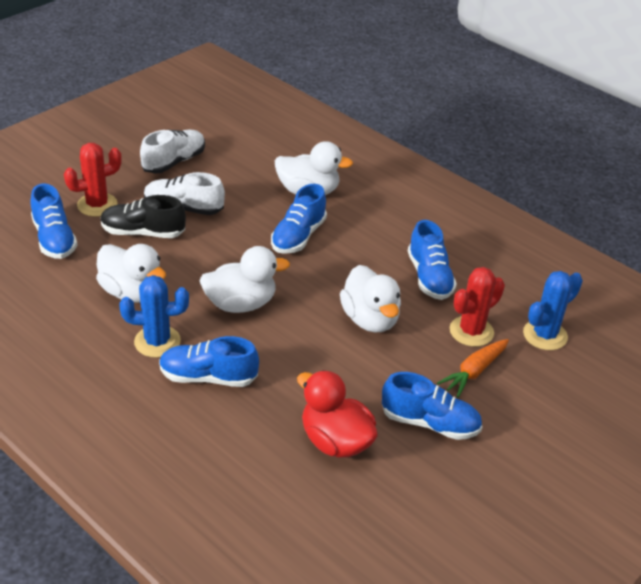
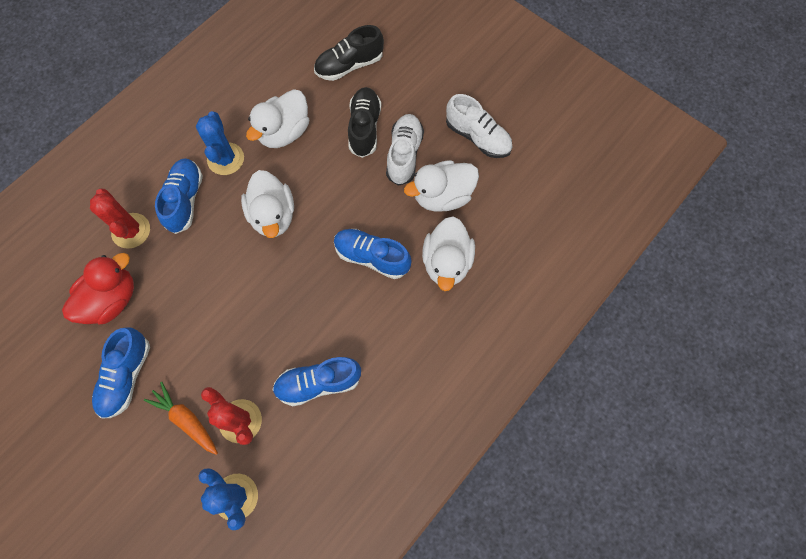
camera: 90 degrees right, 30 degrees up
(54, 239) = (349, 65): blue shoe -> black shoe
(97, 205) = (400, 87): red cactus -> red cactus (131, 231)
(370, 319) = (255, 325): white duck -> white duck (442, 196)

